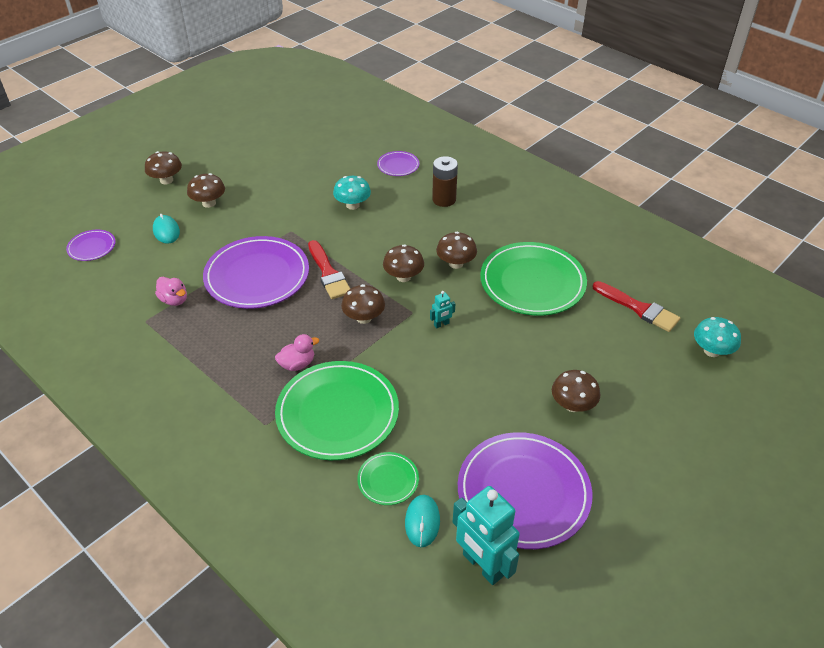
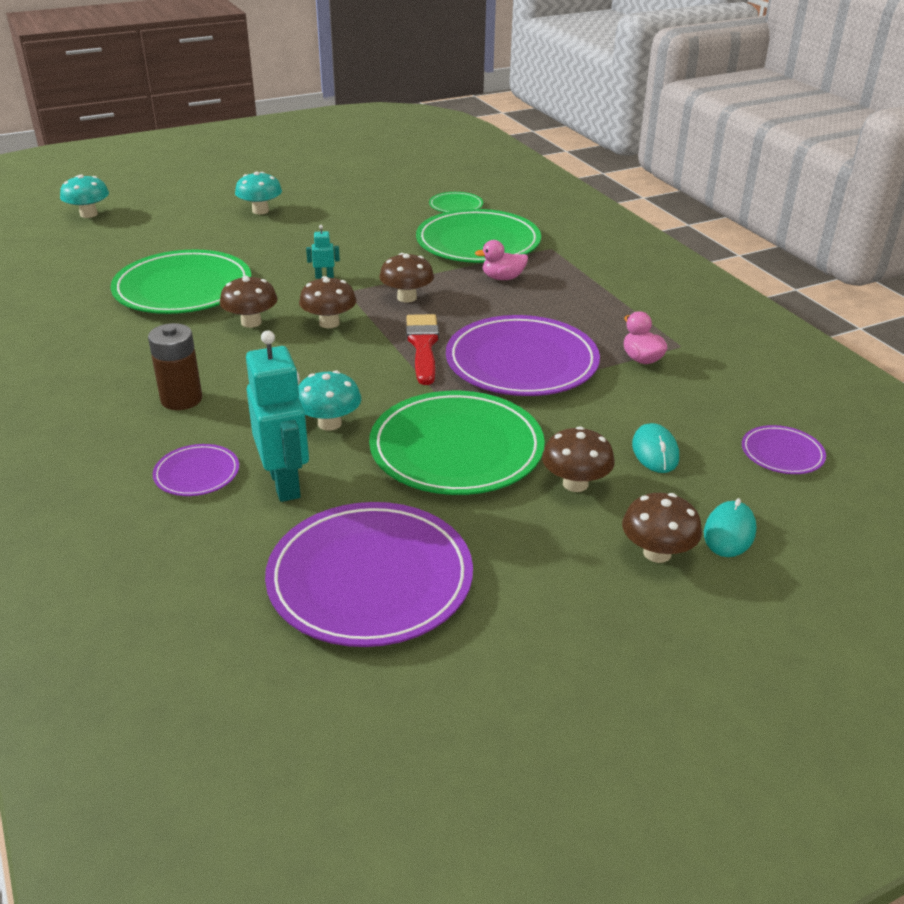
camera: 160 degrees left, 10 degrees down
(277, 207) = (456, 449): none -> green plate
(422, 522) = (442, 187): turquoise mouse -> turquoise mouse (729, 532)
(482, 565) = (414, 168): turquoise robot -> turquoise robot (285, 483)
(523, 492) = (353, 185): purple plate -> purple plate (370, 579)
(572, 405) = (260, 211): brown mushroom -> turquoise mushroom
(639, 308) = (104, 249): red brush -> none

